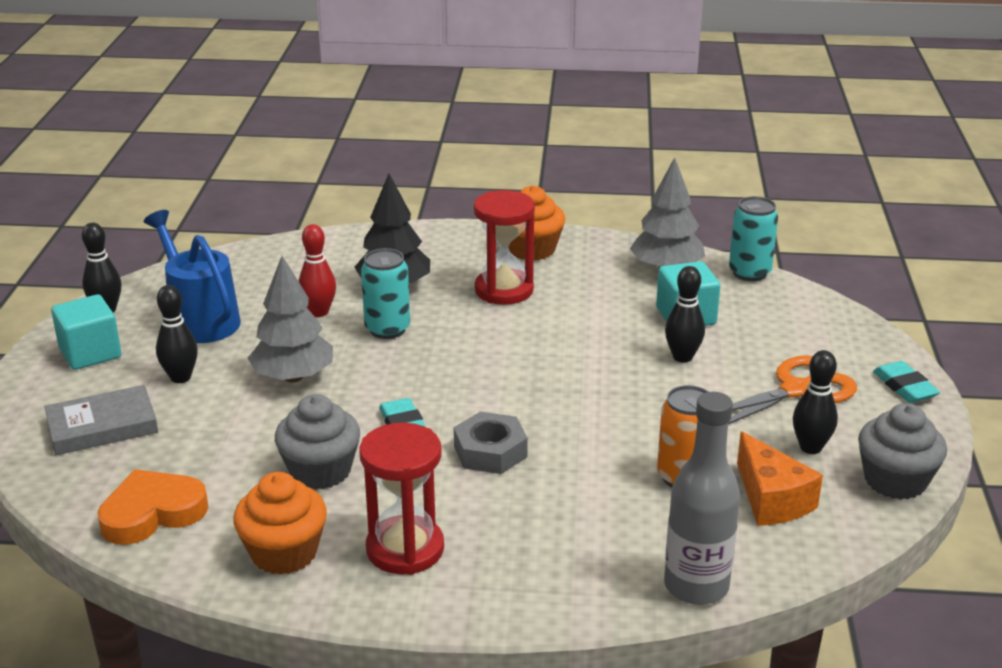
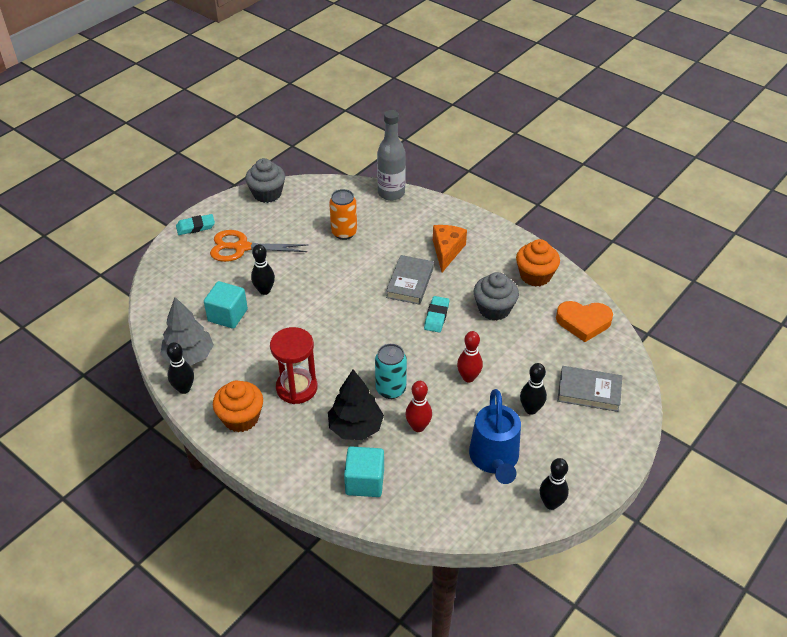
camera: 145 degrees left, 15 degrees up
(90, 353) = (576, 460): turquoise cube -> turquoise cube (365, 482)
(293, 377) = (468, 377): grey tree -> red bowling pin
(405, 549) = (485, 255): red hourglass -> none
(490, 451) = (410, 282): grey nut -> grey book
(749, 273) = (152, 328): turquoise can -> none
(771, 499) = (323, 208): orange cheese -> orange cheese (447, 251)
(810, 447) = (277, 220): black bowling pin -> black bowling pin (184, 389)
(904, 387) = (195, 227): turquoise eraser -> turquoise eraser turned 60 degrees clockwise

